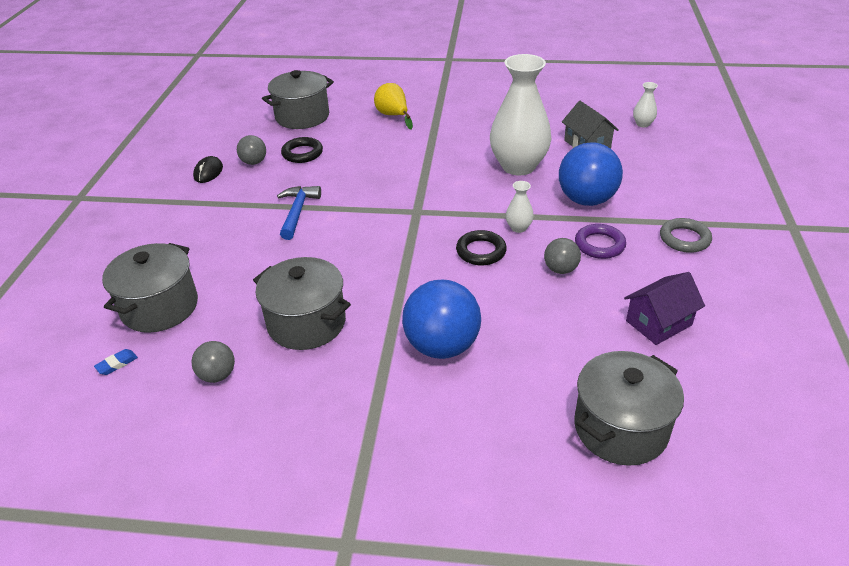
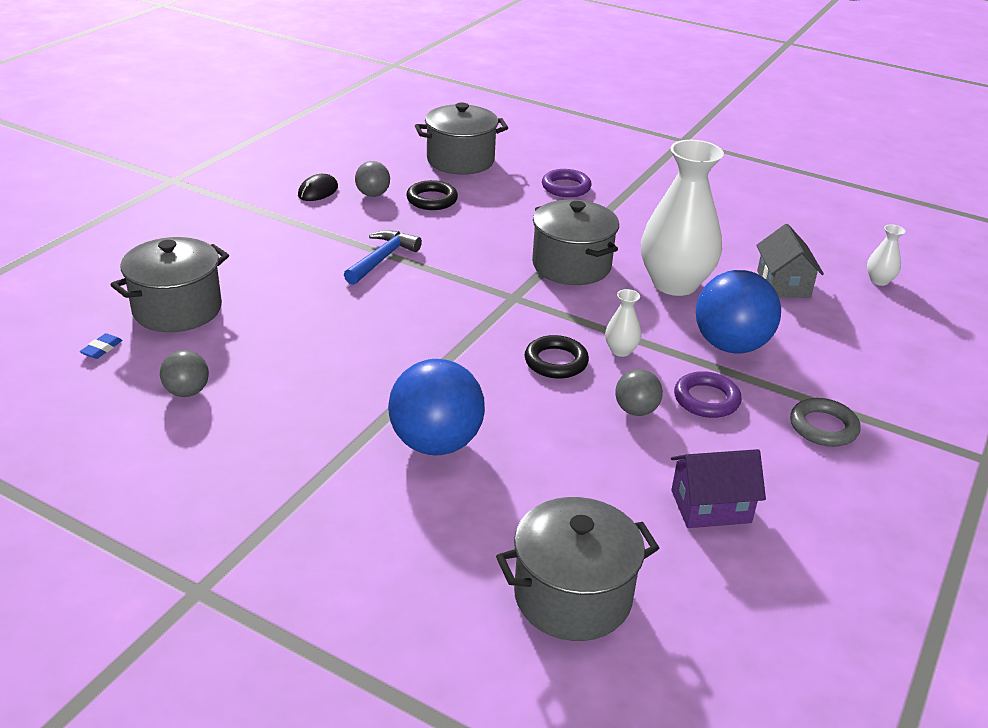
camera: 20 degrees right, 5 degrees down
(117, 364) = (102, 349): blue eraser -> blue eraser turned 45 degrees counterclockwise
(306, 323) = (310, 372): grey pot -> grey pot (571, 266)
(393, 116) = (566, 187): yellow pear -> purple ring

